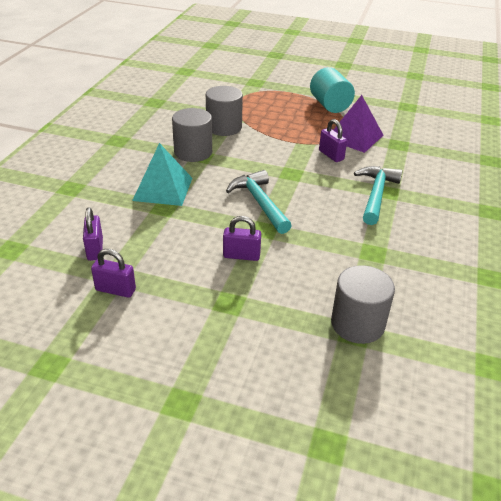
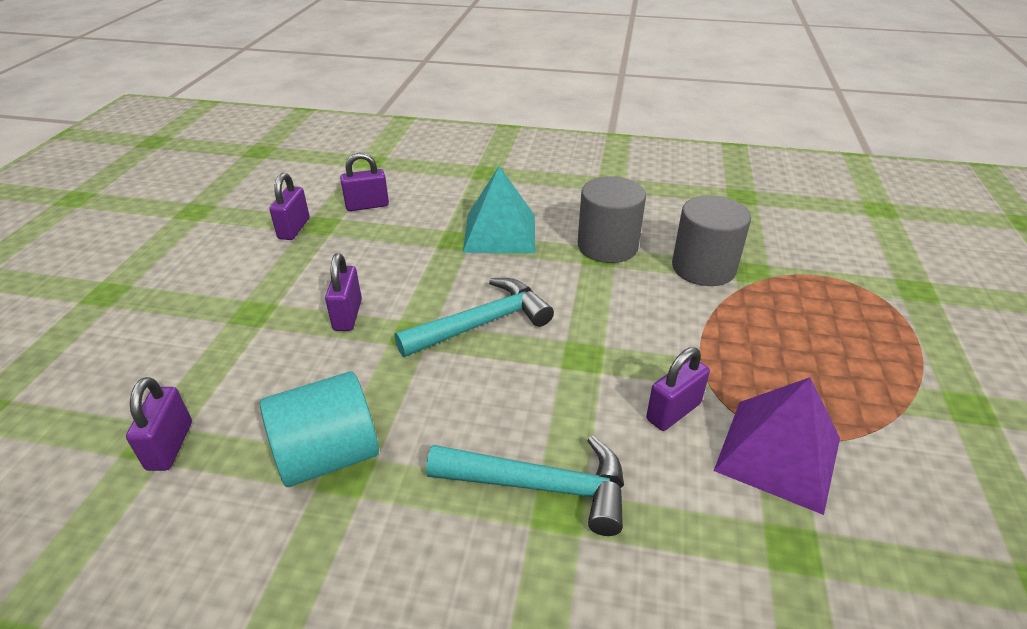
camera: 85 degrees right, 0 degrees up
(330, 105) = (907, 408): turquoise cylinder -> turquoise cylinder (328, 456)
(357, 324) = (170, 446): grey cylinder -> purple padlock

